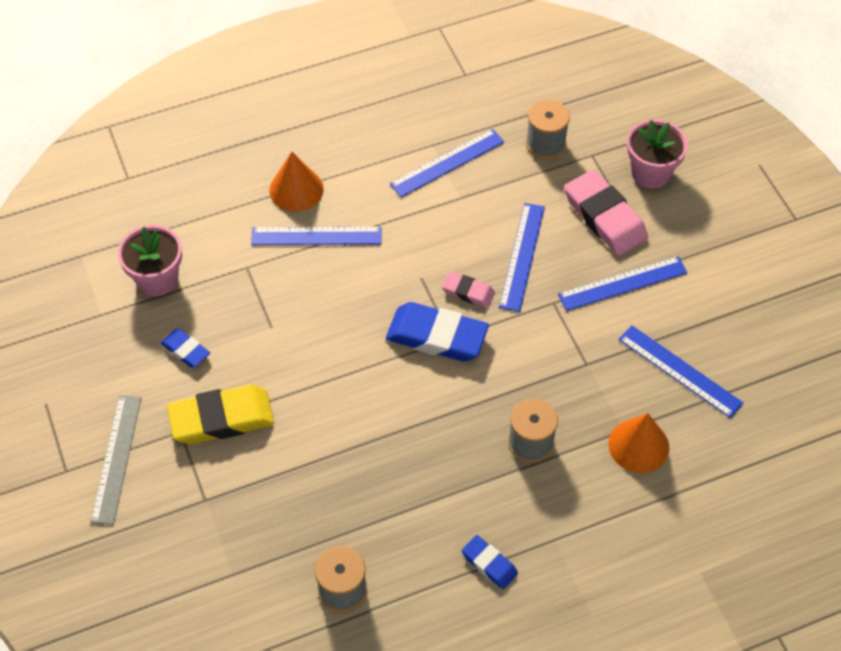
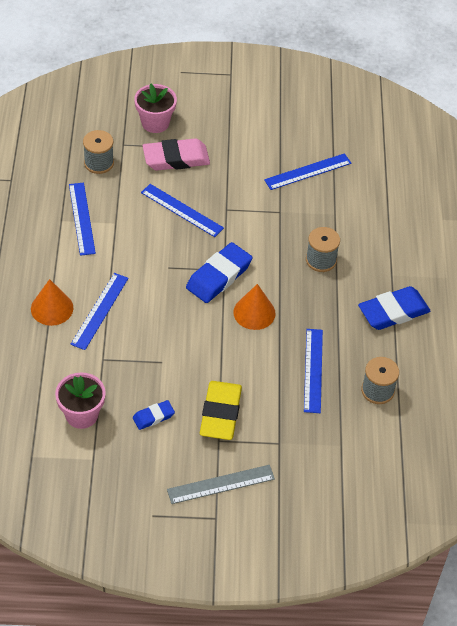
camera: 70 degrees left, 5 degrees down
(116, 458) = (221, 484): grey ruler -> grey ruler turned 45 degrees counterclockwise
(468, 292) = (193, 248): pink eraser -> none
(489, 564) = (393, 312): blue eraser -> blue eraser, size x1.88
(622, 283) = (231, 171): blue ruler -> blue ruler (313, 370)
(638, 445) = (348, 211): orange cone -> orange cone (254, 312)

